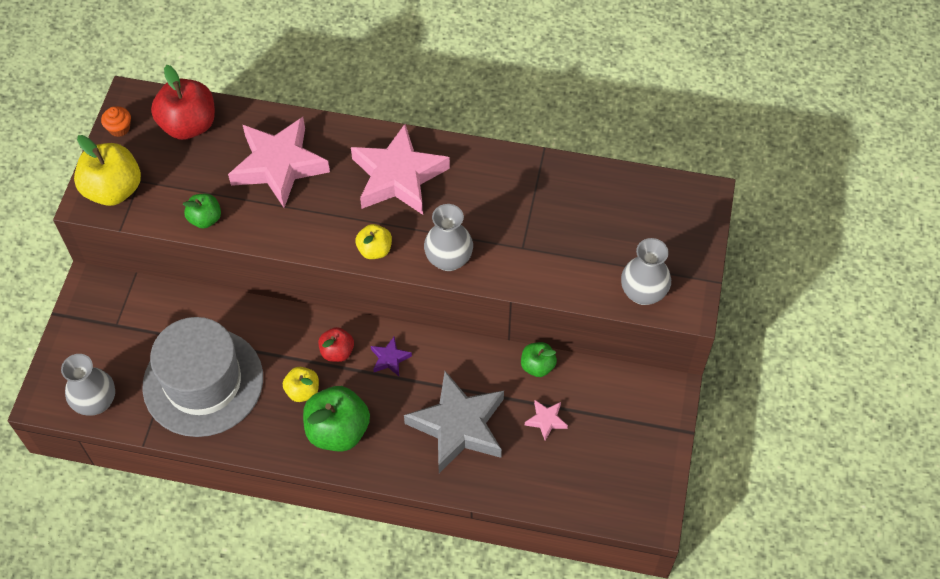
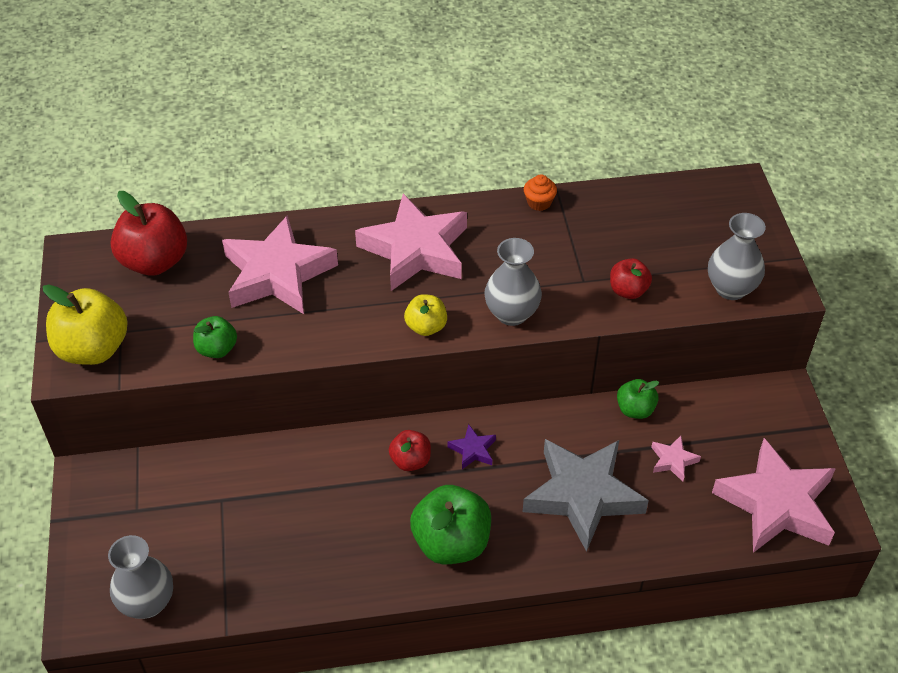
camera: 20 degrees left, 10 degrees down
(119, 128) = (73, 285): orange cupcake -> orange cupcake (539, 202)
(203, 382) = (269, 540): grey hat -> none
(302, 391) = (391, 513): yellow apple -> none
(555, 268) = (628, 291): none -> red apple
(611, 485) = (776, 504): none -> pink star

